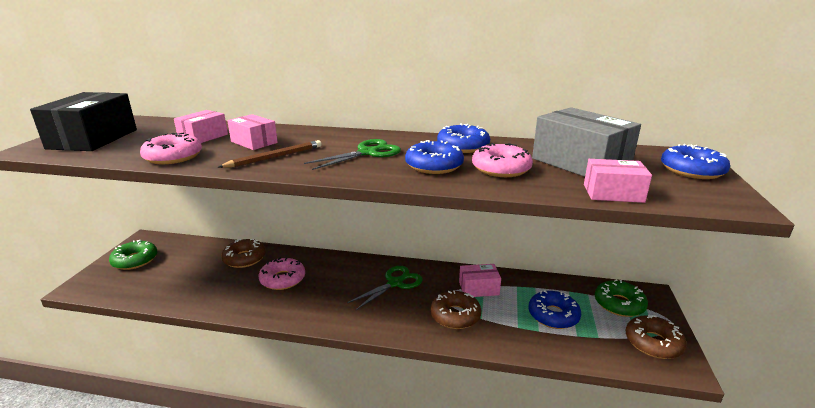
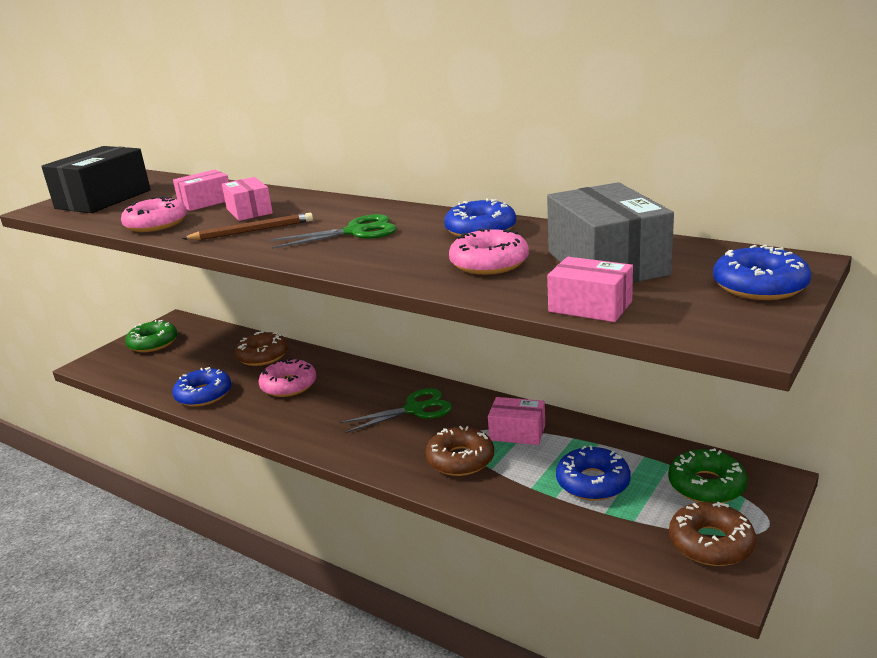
camera: 25 degrees right, 0 degrees up
(434, 165) = (412, 253): blue donut -> blue donut (204, 395)

